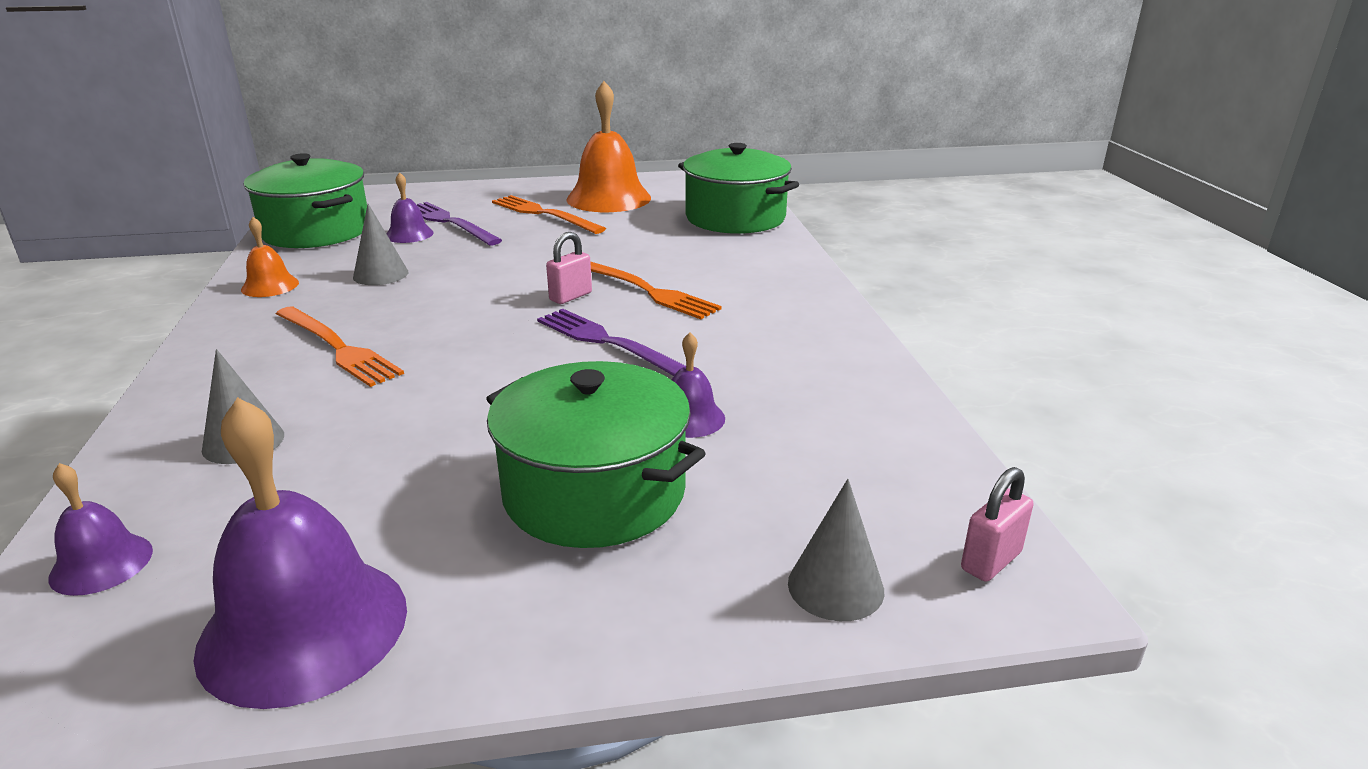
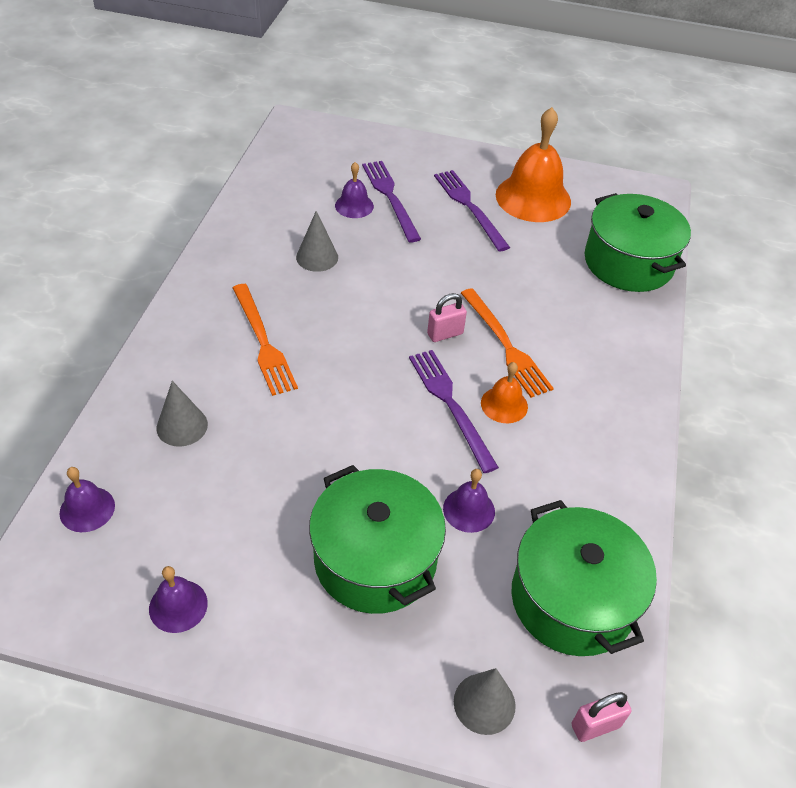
camera: 20 degrees right, 20 degrees up
(270, 286) = (237, 247): orange bell -> orange bell (504, 404)
(303, 628) = (178, 606): purple bell -> purple bell, size x0.50
(316, 231) = (287, 179): green pot -> green pot (572, 599)
(544, 214) = (469, 207): orange fork -> purple fork

